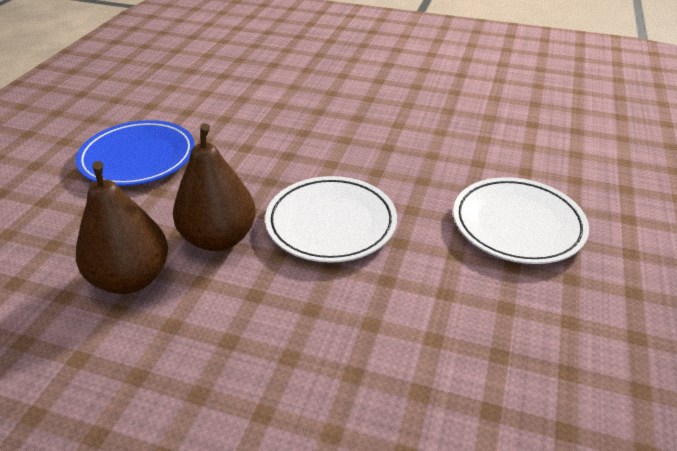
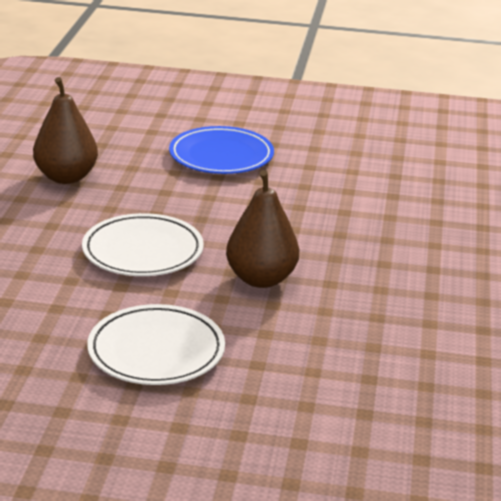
camera: 80 degrees right, 10 degrees down
(219, 238) = (115, 204): brown pear -> brown pear (261, 279)

